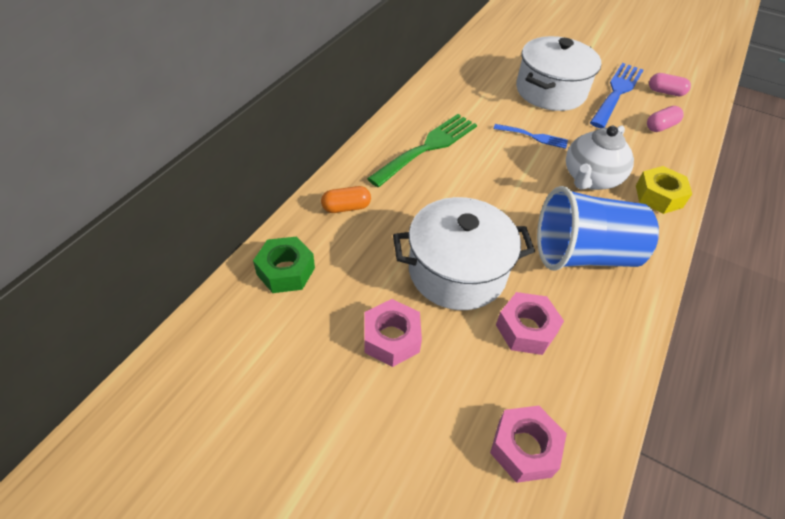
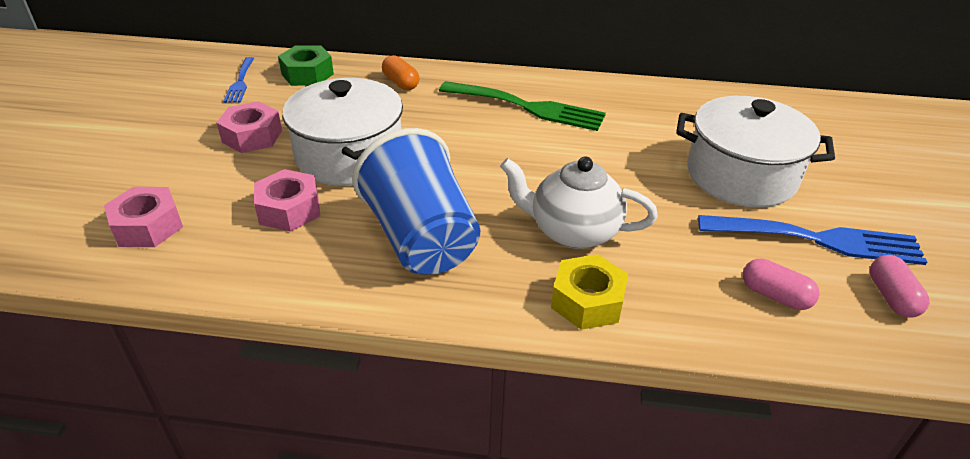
camera: 70 degrees right, 10 degrees down
(533, 137) = (619, 174): blue fork -> blue fork (240, 82)

